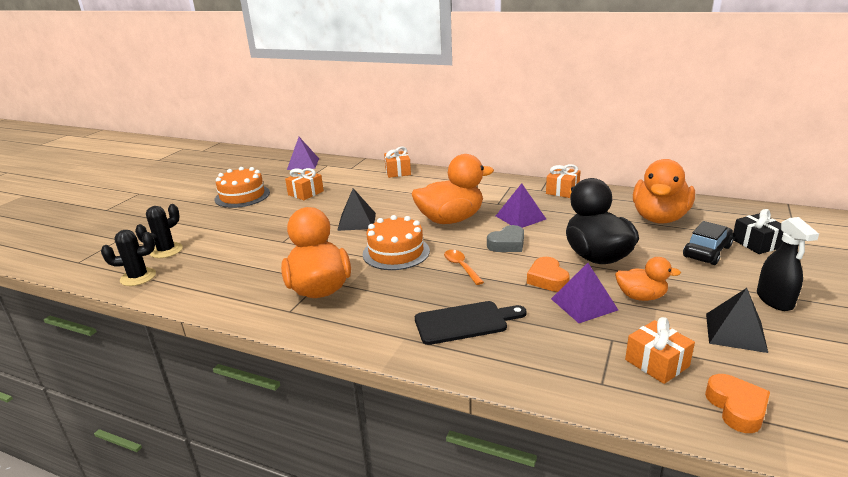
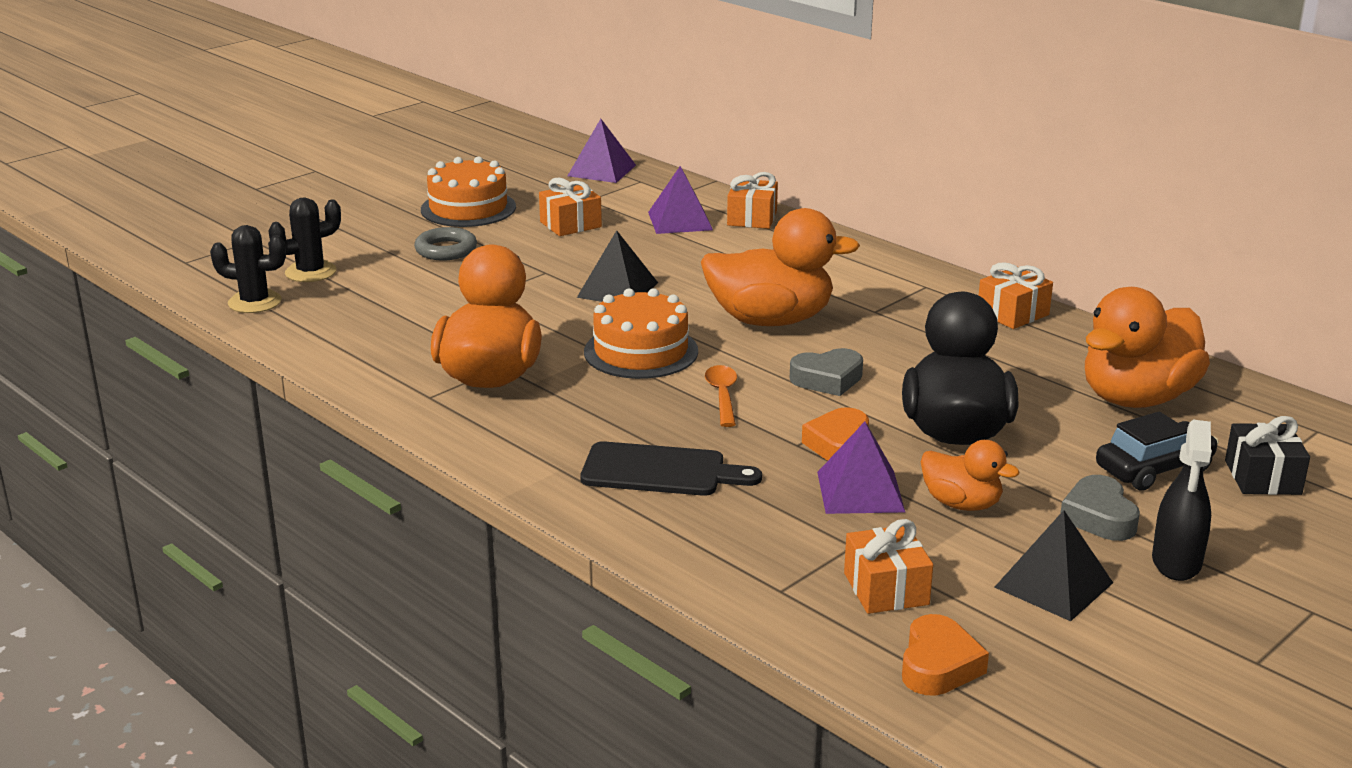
camera: 20 degrees right, 0 degrees up
(243, 220) = (446, 250): none -> grey ring
(520, 217) = (891, 342): purple pyramid -> purple pyramid (680, 221)
(712, 285) = (1099, 517): none -> grey heart

